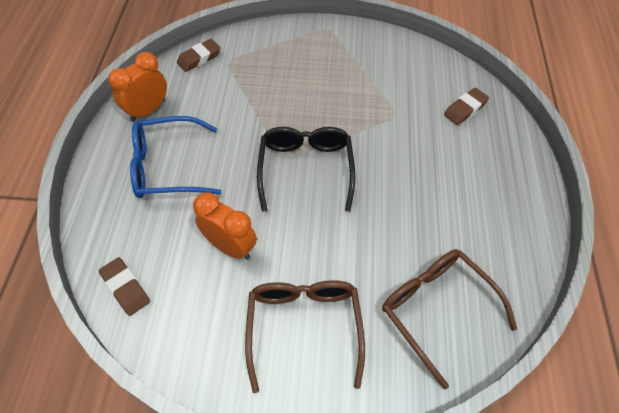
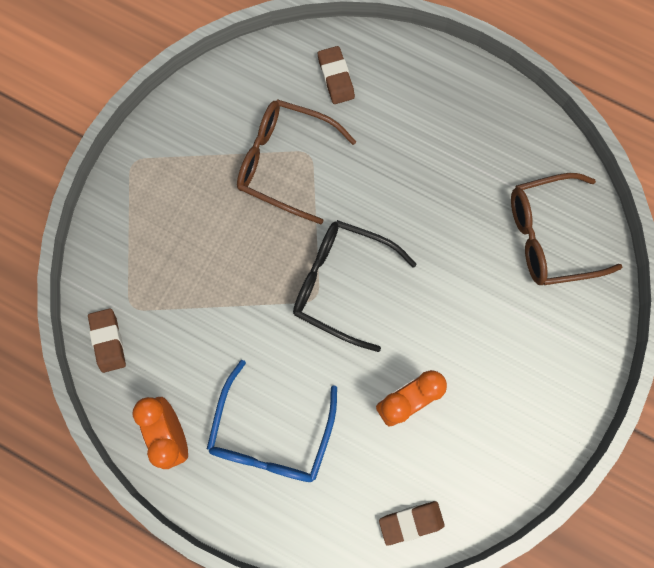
camera: 65 degrees left, 20 degrees up
(304, 327) = (520, 362): brown glasses -> brown glasses (285, 162)

